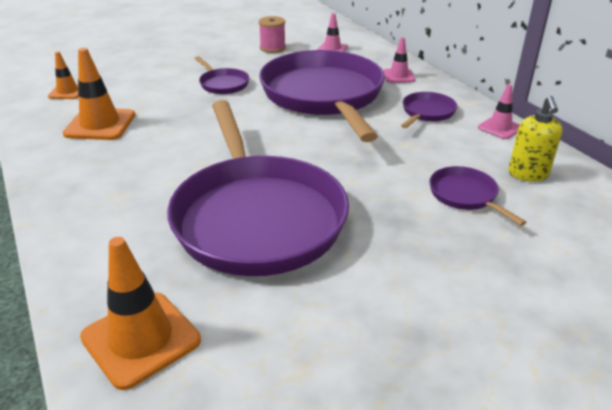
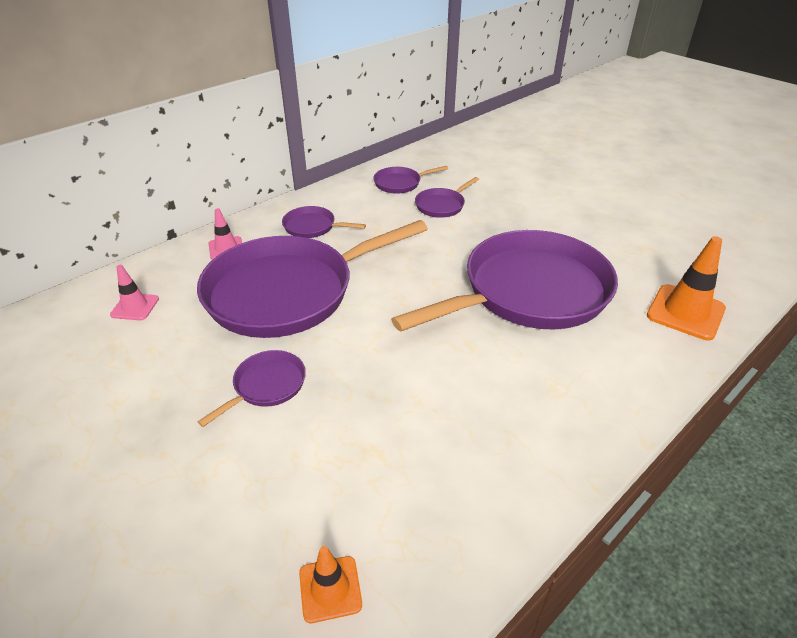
camera: 105 degrees left, 5 degrees up
(100, 124) = (425, 477): orange traffic cone -> none
(272, 48) = (124, 366): pink spool -> none
(499, 128) = (332, 193): pink traffic cone -> none
(528, 174) = (400, 183): yellow soap dispenser -> purple pan

